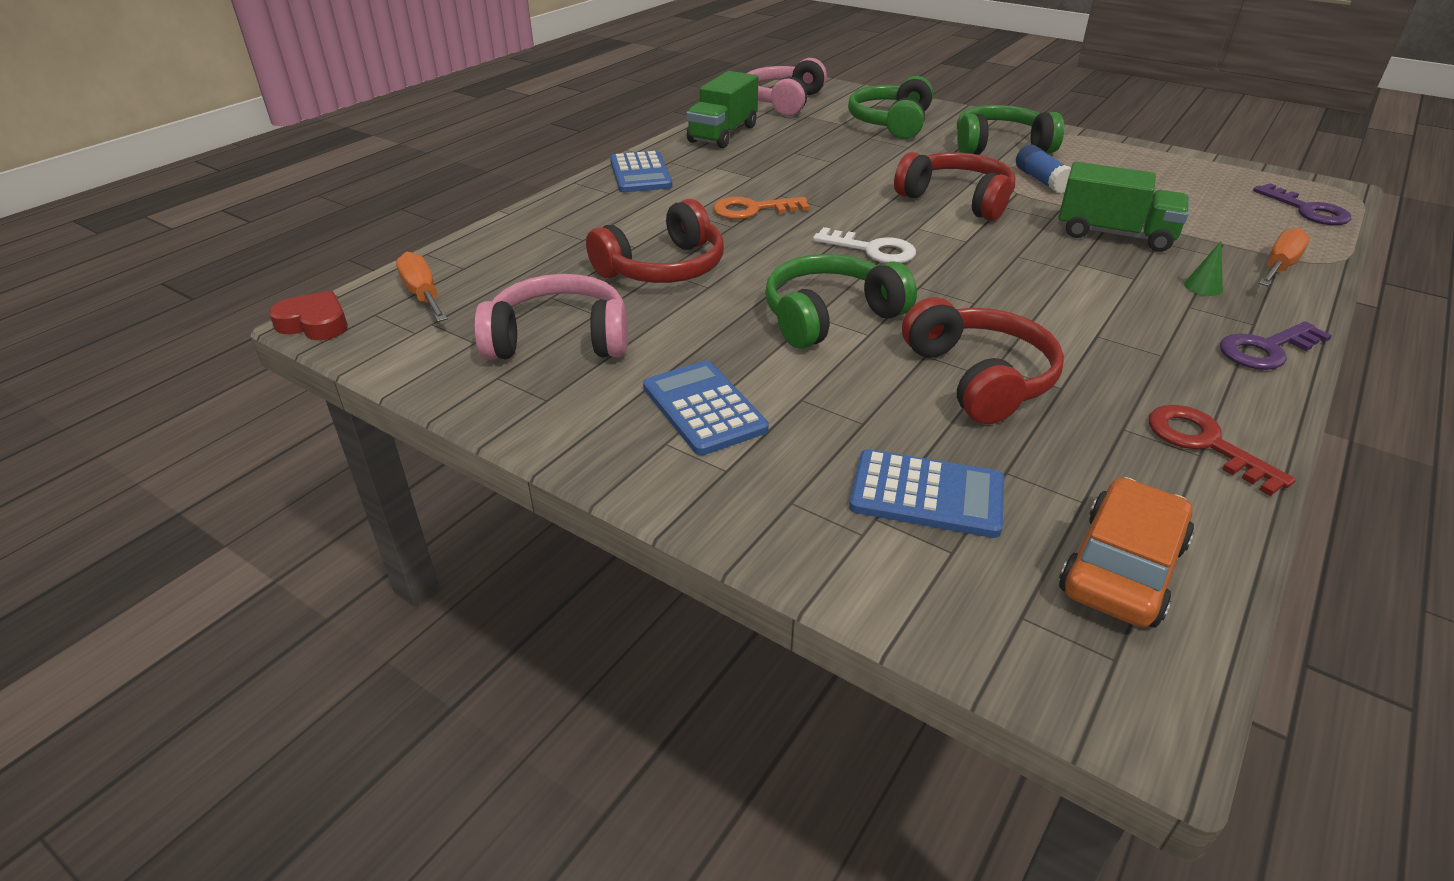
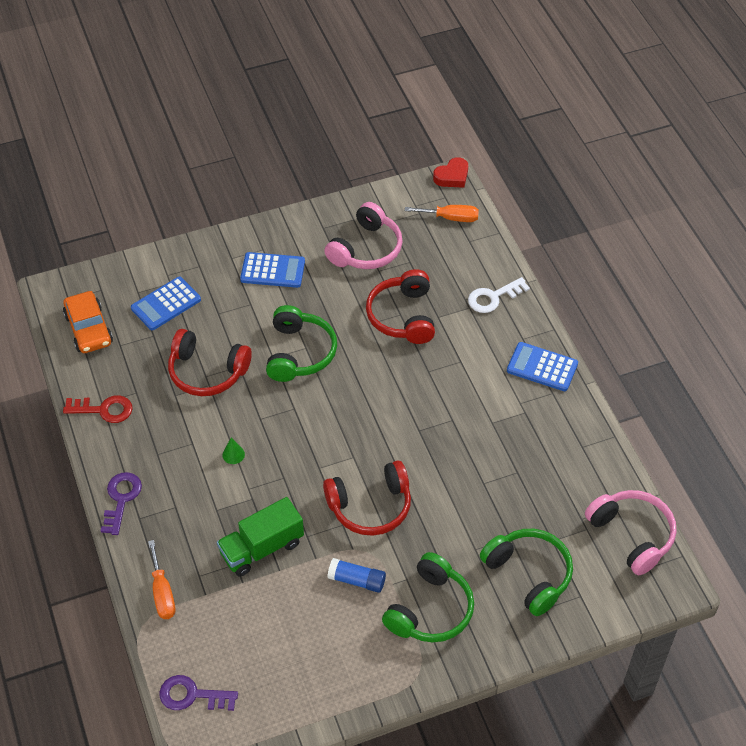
camera: 125 degrees right, 15 degrees up
(723, 134) = (584, 451): green truck -> none
(752, 210) = (441, 393): orange key -> none
(872, 250) = (346, 416): white key -> white key (493, 297)
(1203, 287) = (182, 532): green cone -> green cone (233, 454)

